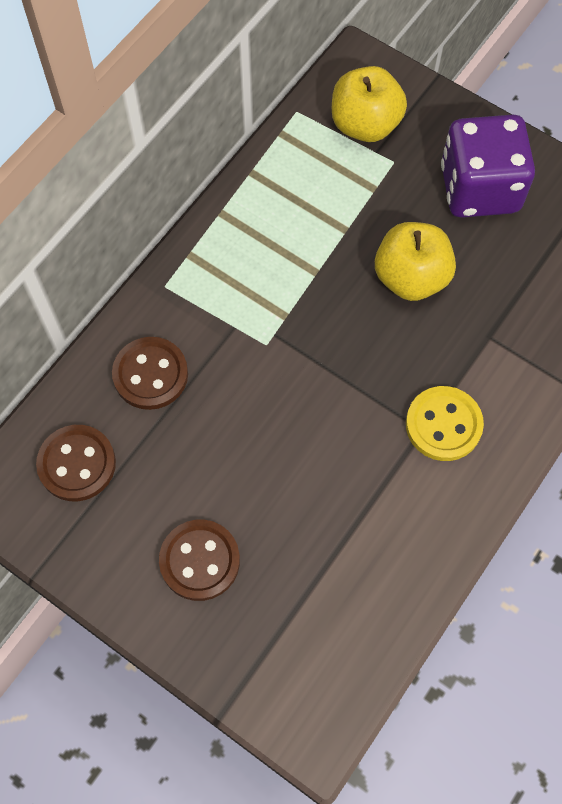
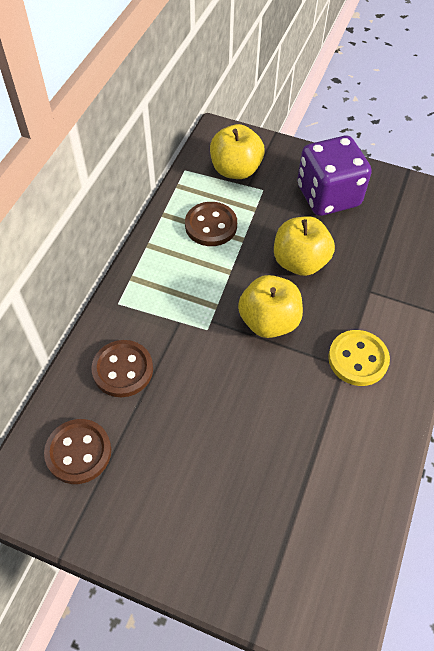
camera: 15 degrees left, 10 degrees down
(199, 561) = (200, 508): brown button -> brown button (211, 225)
(346, 350) = (269, 321): none -> yellow apple

